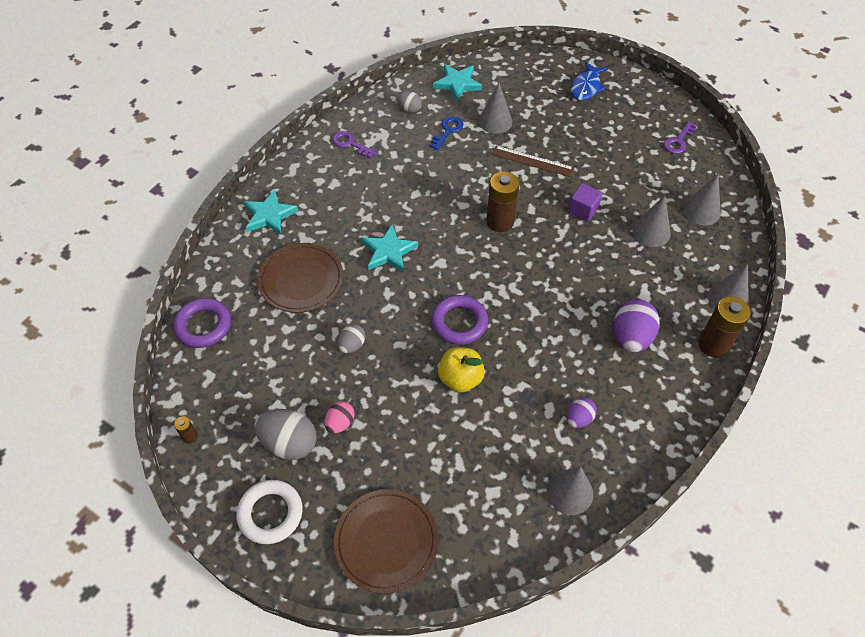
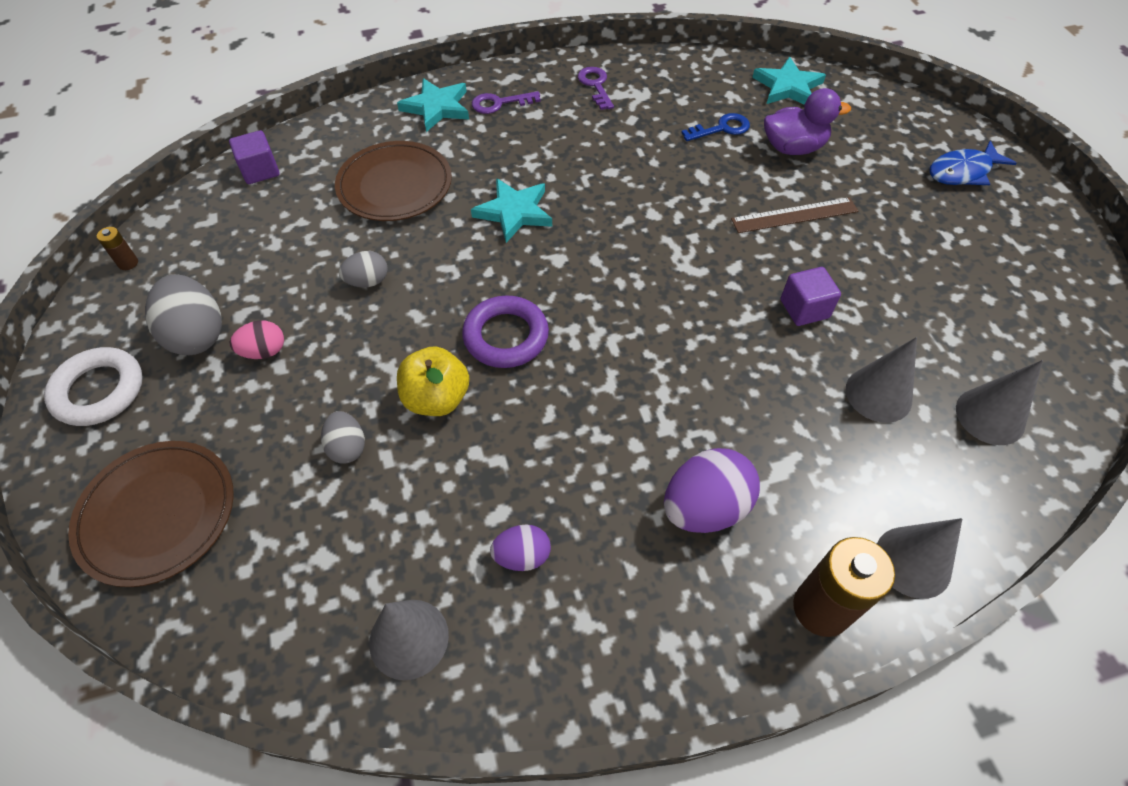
camera: 40 degrees right, 0 degrees up
(203, 325) = (260, 171): purple ring -> purple cube
(409, 109) = (700, 84): grey egg -> grey egg (347, 447)
(495, 121) = (793, 148): grey cone -> purple duck
(500, 222) = (678, 258): brown battery -> none
(532, 161) = (794, 215): brown ruler -> brown ruler turned 75 degrees counterclockwise
(678, 141) = (1043, 306): purple key -> purple key (499, 103)

